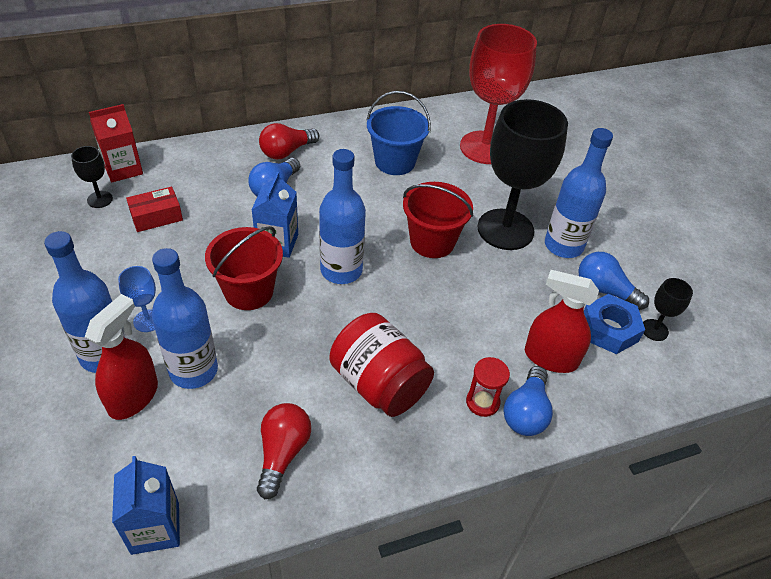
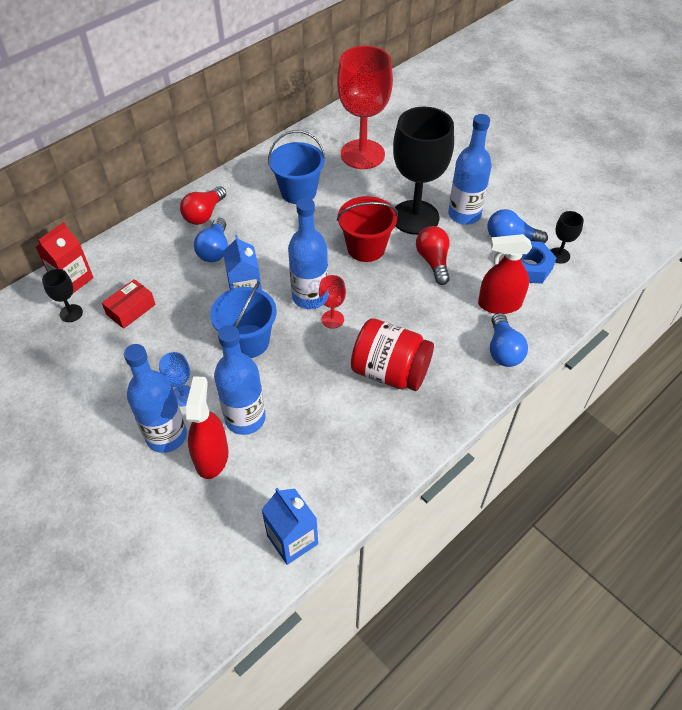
camera: 20 degrees left, 5 degrees up
(249, 291) = (248, 341): red bucket -> blue bucket
(282, 453) = (351, 450): red light bulb -> red light bulb (433, 261)
(350, 302) = (332, 319): none -> red goblet
(482, 402) = (470, 355): red hourglass -> none

